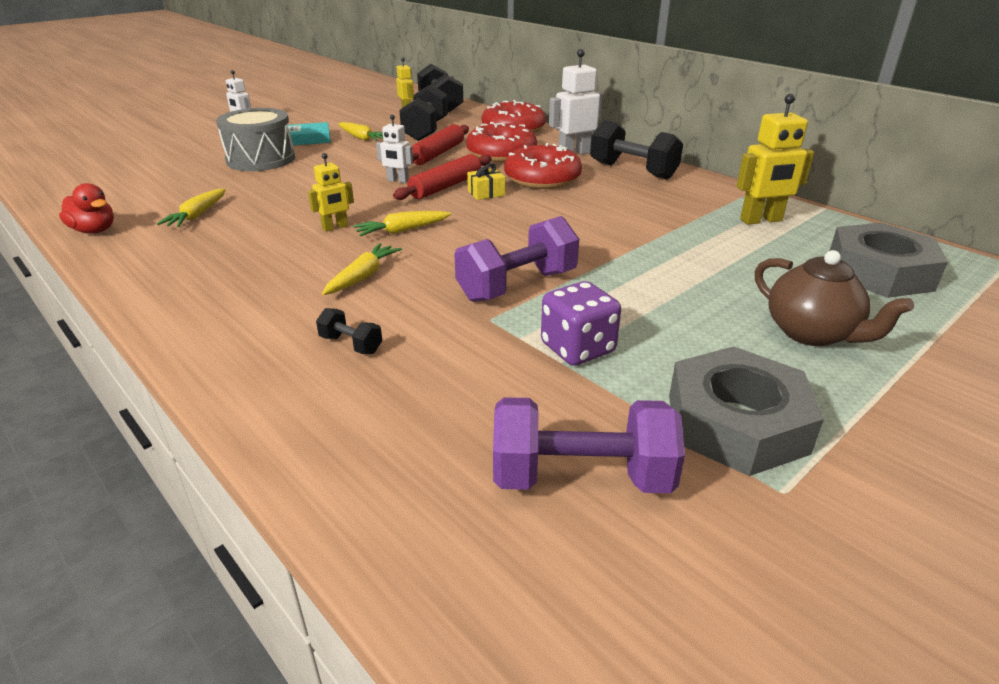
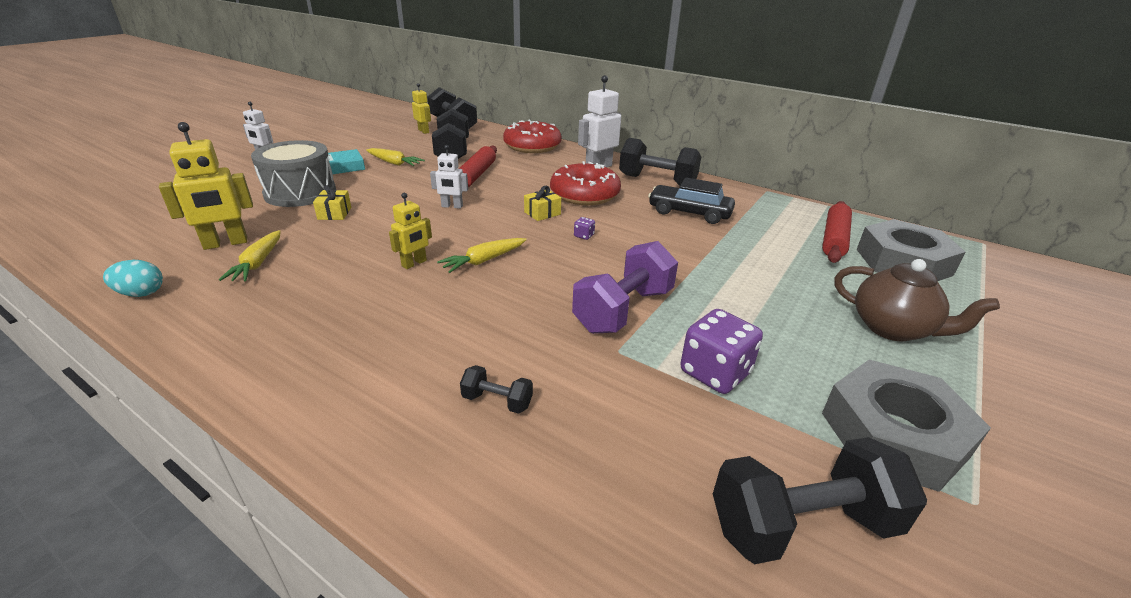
camera: 15 degrees left, 0 degrees up
(94, 230) = (141, 293): red duck -> turquoise egg
(283, 179) = (334, 213): none -> yellow gift
(363, 276) = (470, 317): yellow carrot -> none
(446, 186) = (501, 209): red rolling pin -> red rolling pin (834, 239)
(501, 154) = (535, 171): red donut -> none
(517, 217) = (584, 236): none -> purple dice
(581, 477) = (802, 525): purple dumbbell -> black dumbbell
(649, 204) = (689, 213): none -> black car
(761, 220) = (786, 221): yellow robot -> yellow robot (226, 243)

